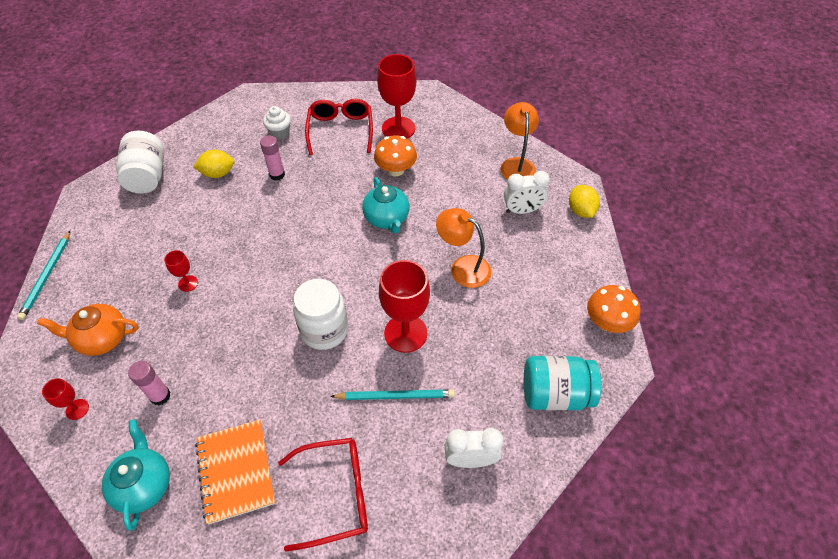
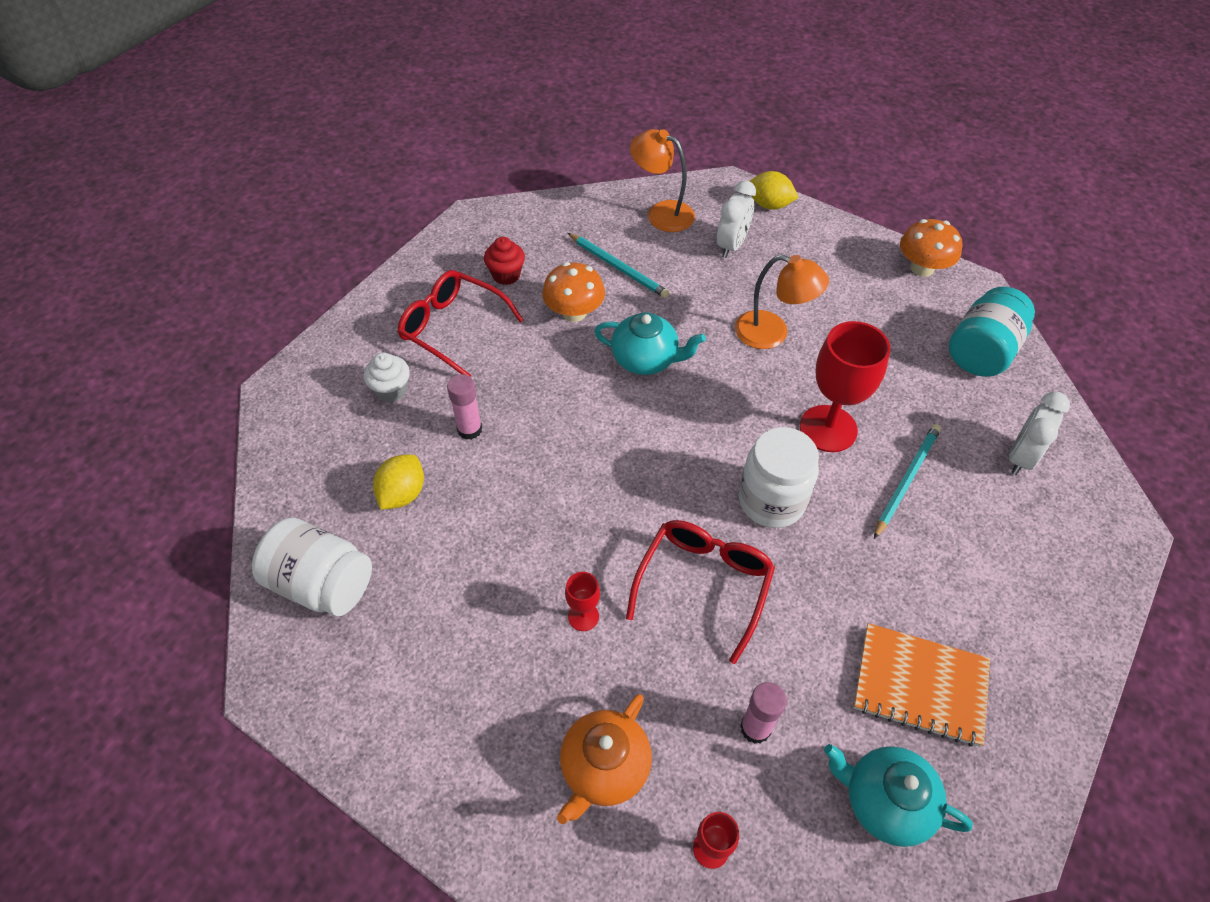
camera: 55 degrees left, 0 degrees up
(47, 276) = (414, 808): turquoise pencil -> turquoise pencil (618, 268)
(334, 495) = (1002, 598): red glasses -> red glasses (703, 585)
(398, 128) = (506, 275): red goblet -> red cupcake
(463, 267) = (772, 333): orange lamp -> orange lamp turned 135 degrees counterclockwise

